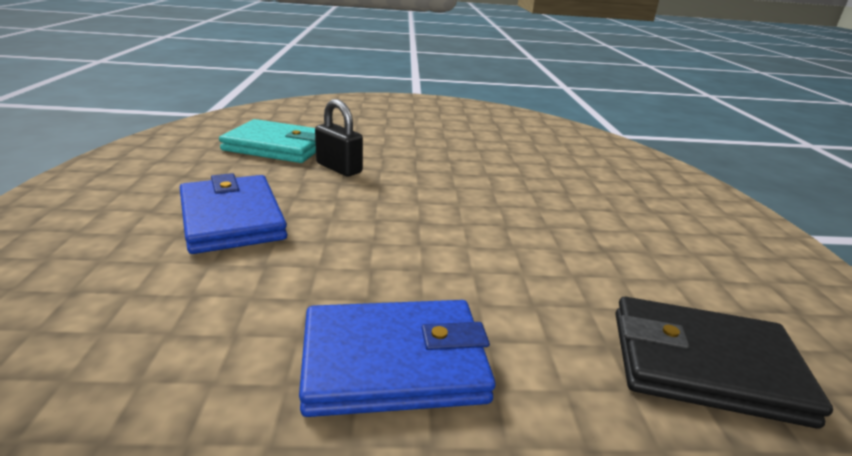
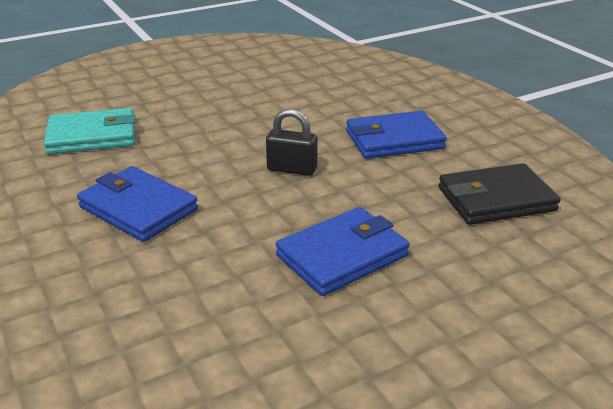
camera: 25 degrees left, 5 degrees up
(339, 168) = (169, 141): black padlock -> black padlock (292, 169)
(593, 236) = (394, 140): none -> blue wallet

